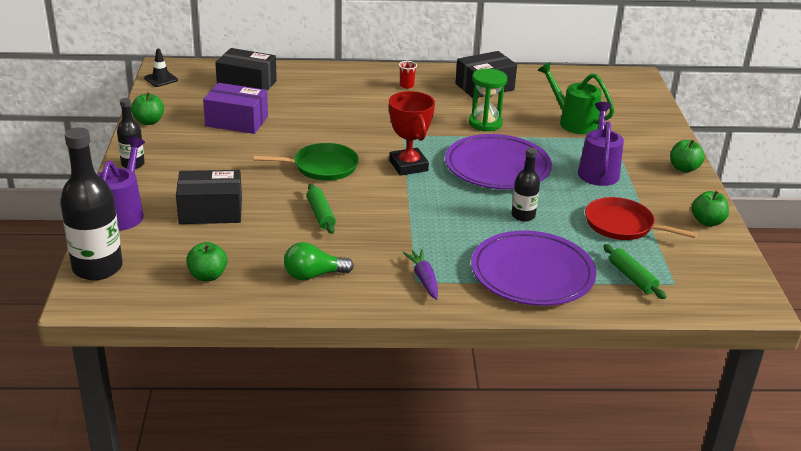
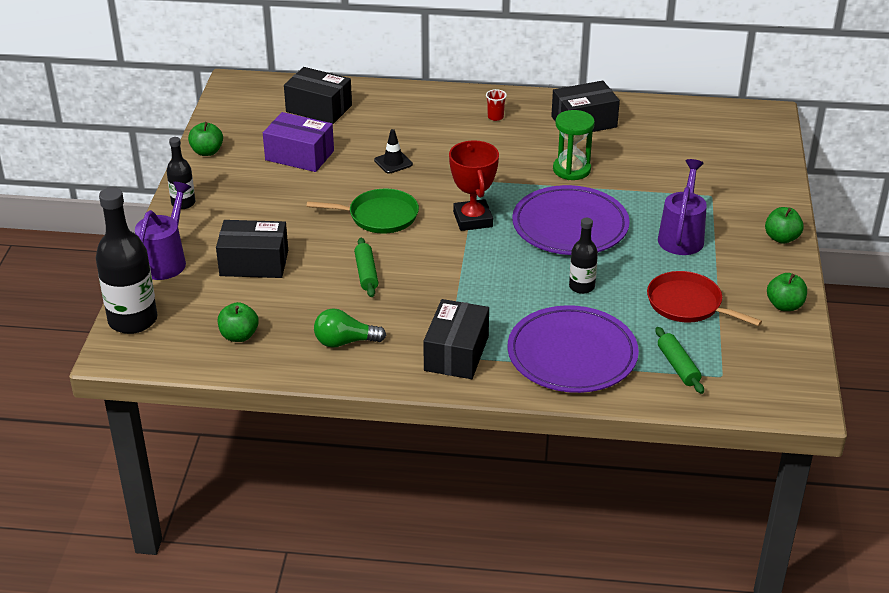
camera: 10 degrees right, 5 degrees up
(161, 79) = (227, 98): black traffic cone -> black traffic cone (393, 162)
(423, 279) = (456, 353): purple carrot -> black box
(573, 122) = (672, 172): green watering can -> none

